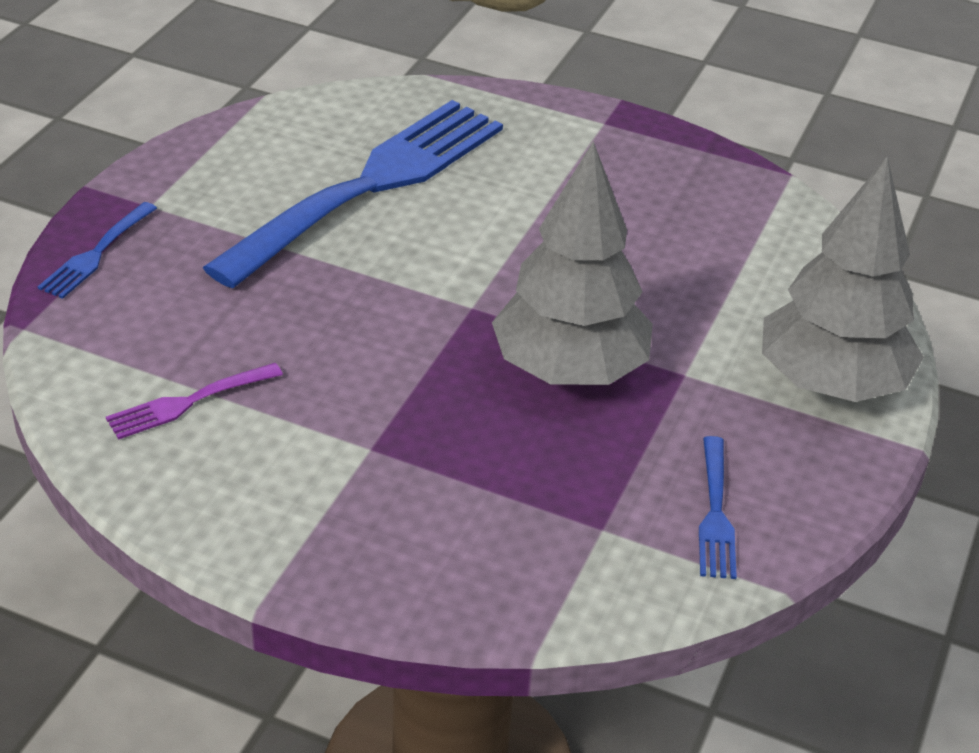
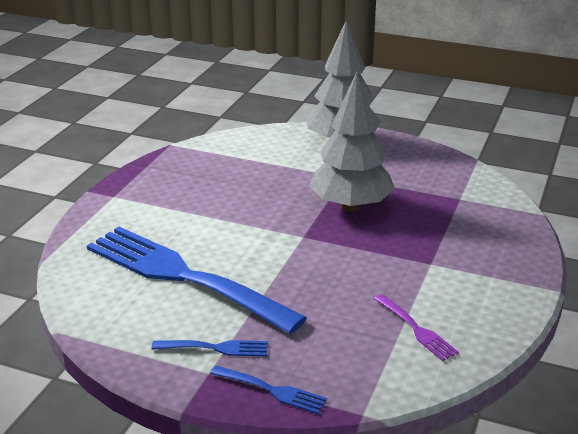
camera: 90 degrees left, 10 degrees down
(715, 513) = (438, 172): blue fork -> blue fork (215, 348)

